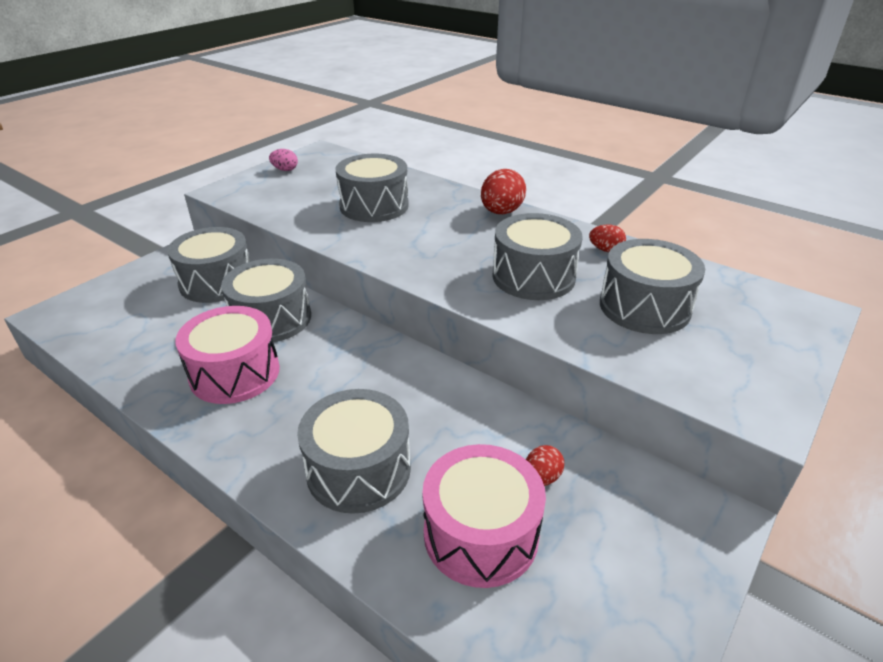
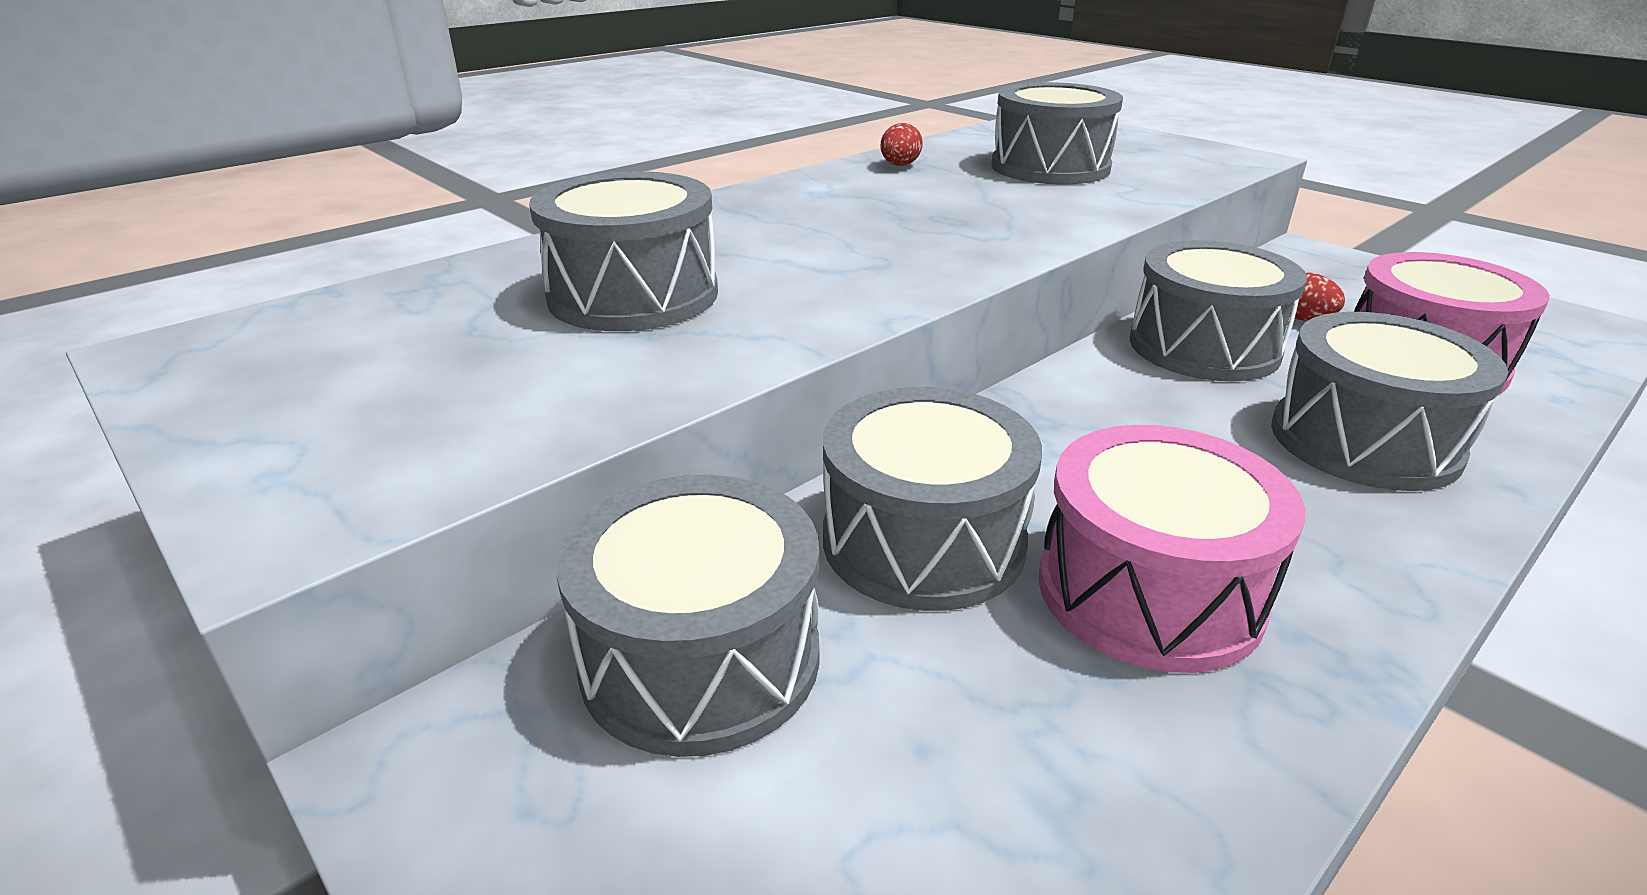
camera: 80 degrees left, 5 degrees down
(285, 170) = (254, 404): pink egg -> none
(501, 212) = (743, 203): red egg -> none
(533, 276) = (970, 205): grey drum -> grey drum (1203, 347)

